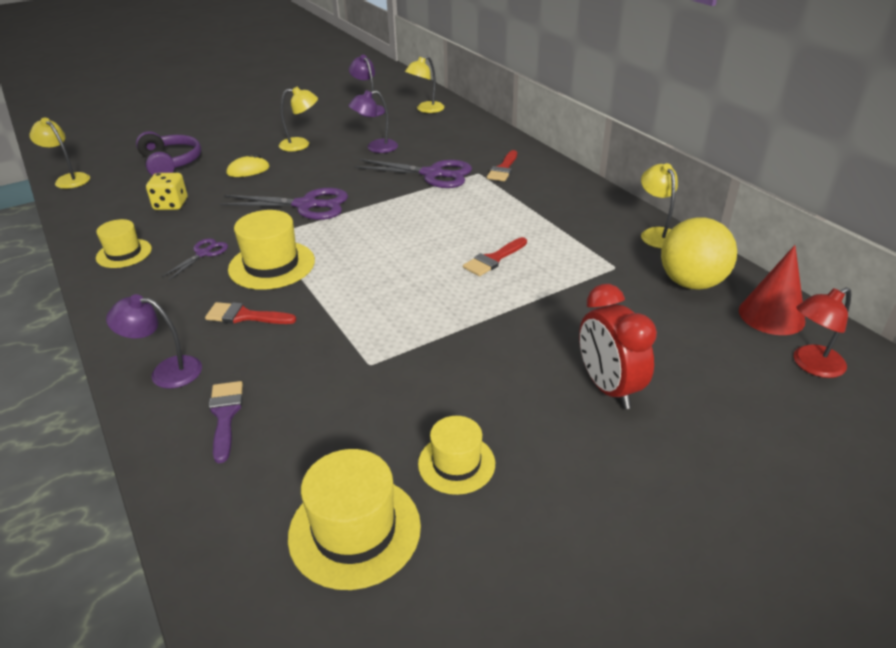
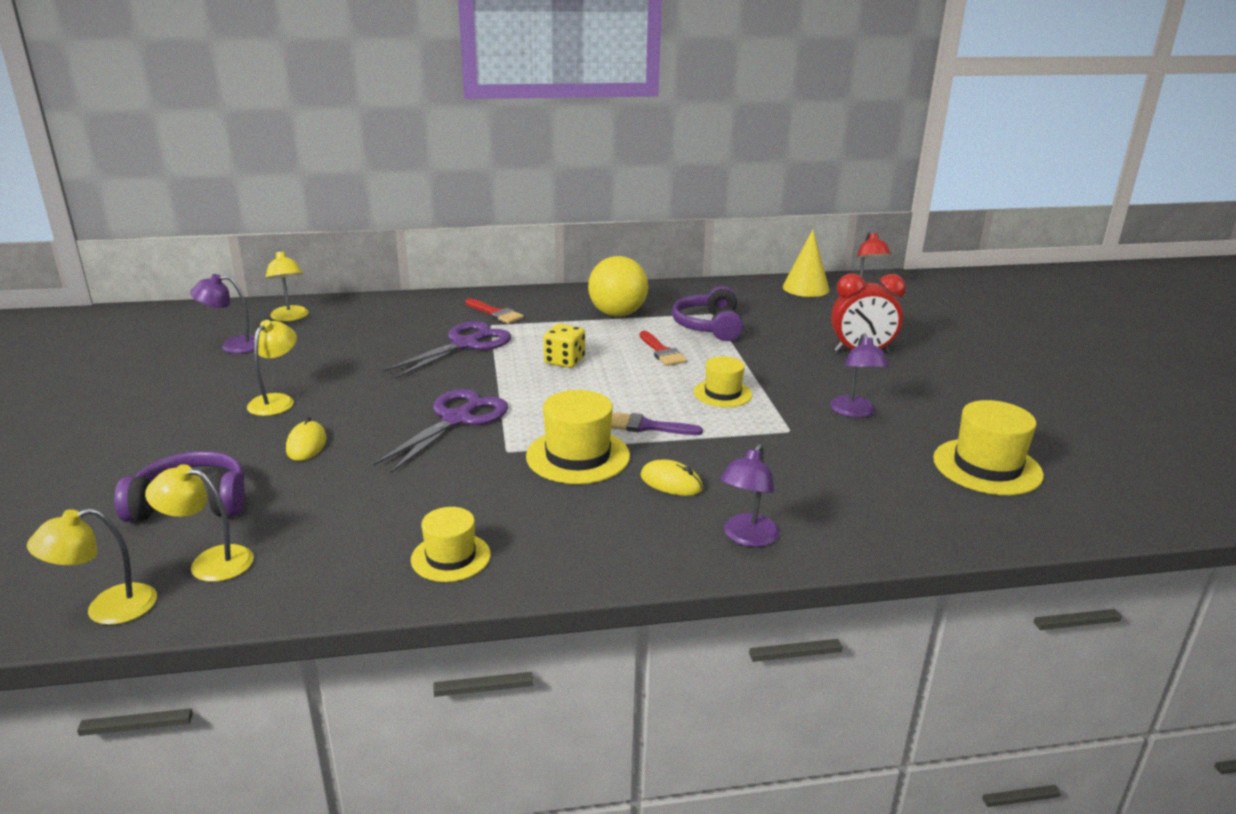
camera: 70 degrees left, 10 degrees down
(171, 204) = (340, 511): yellow dice -> yellow dice (564, 361)
(203, 253) = (510, 496): purple scissors -> none
(225, 415) = (833, 508): purple brush -> purple brush (647, 426)
(245, 316) = (671, 482): red brush -> yellow mouse
(376, 148) = (356, 360): purple lamp -> purple lamp (854, 412)
(456, 463) = (925, 418): yellow hat -> yellow hat (722, 393)
(579, 272) = (709, 326): none -> purple headphones
(656, 234) = (675, 289): yellow lamp -> yellow lamp (210, 562)
(691, 283) = (751, 297): yellow ball -> yellow ball (617, 314)
(771, 315) = (805, 288): red cone -> yellow cone

